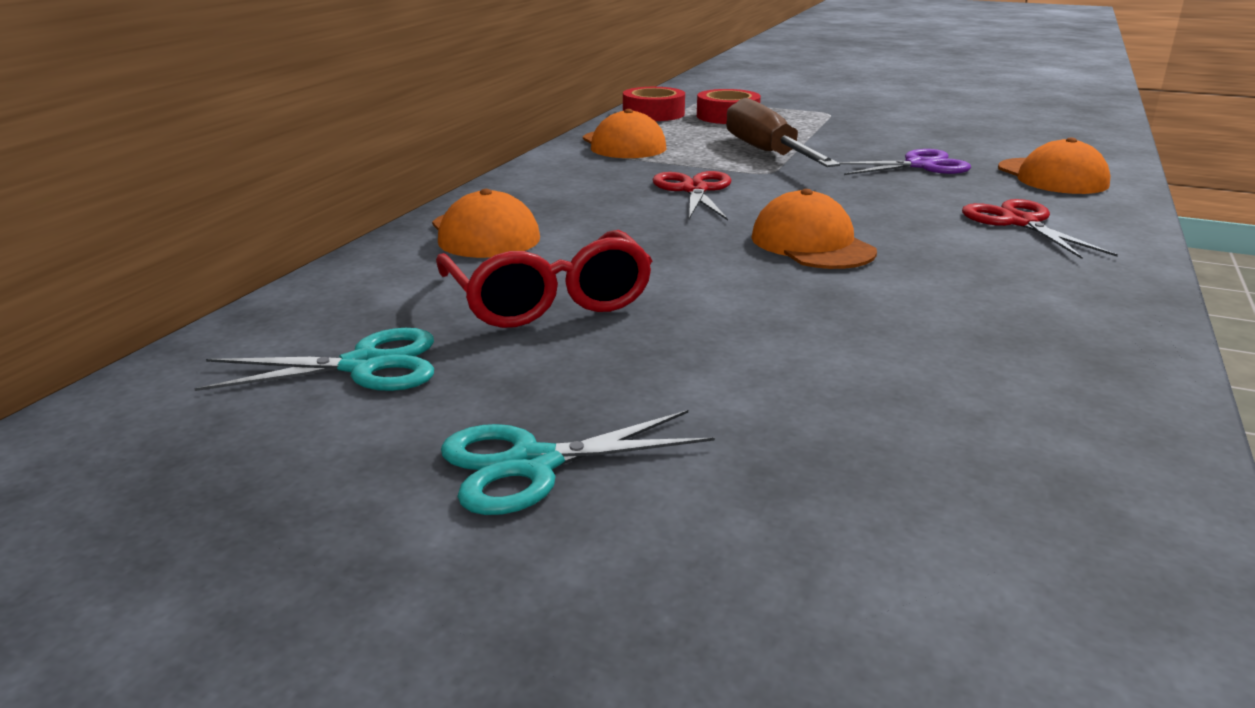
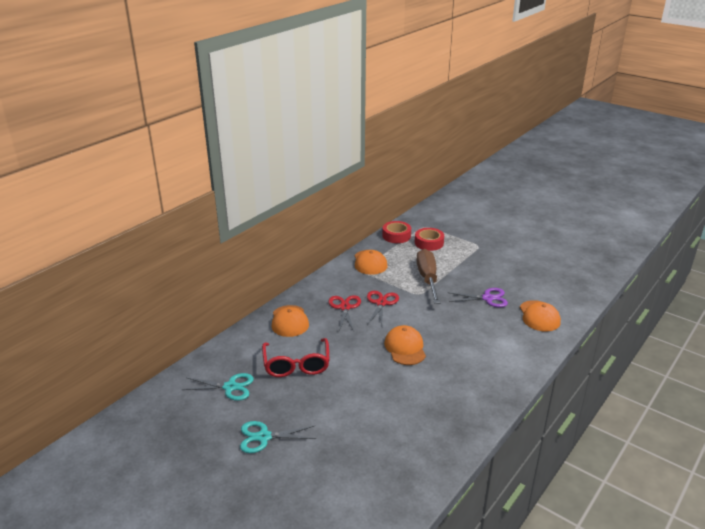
camera: 15 degrees right, 5 degrees up
(1019, 222) = (497, 347): red scissors -> red scissors (345, 307)

